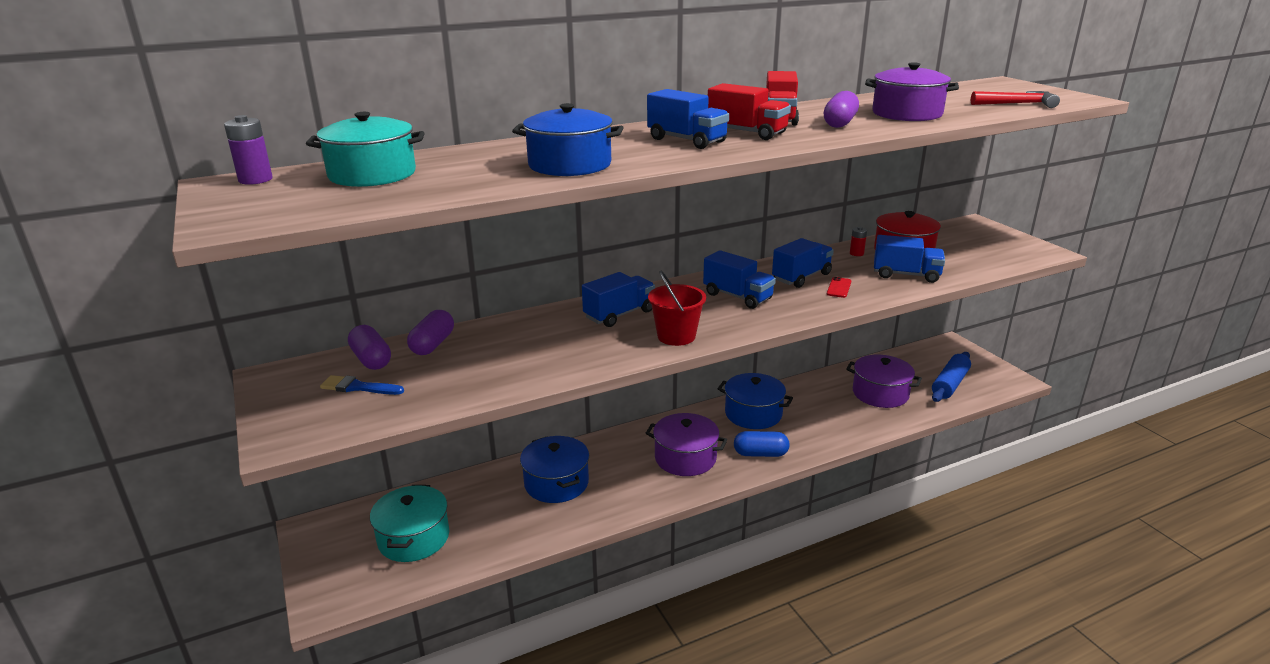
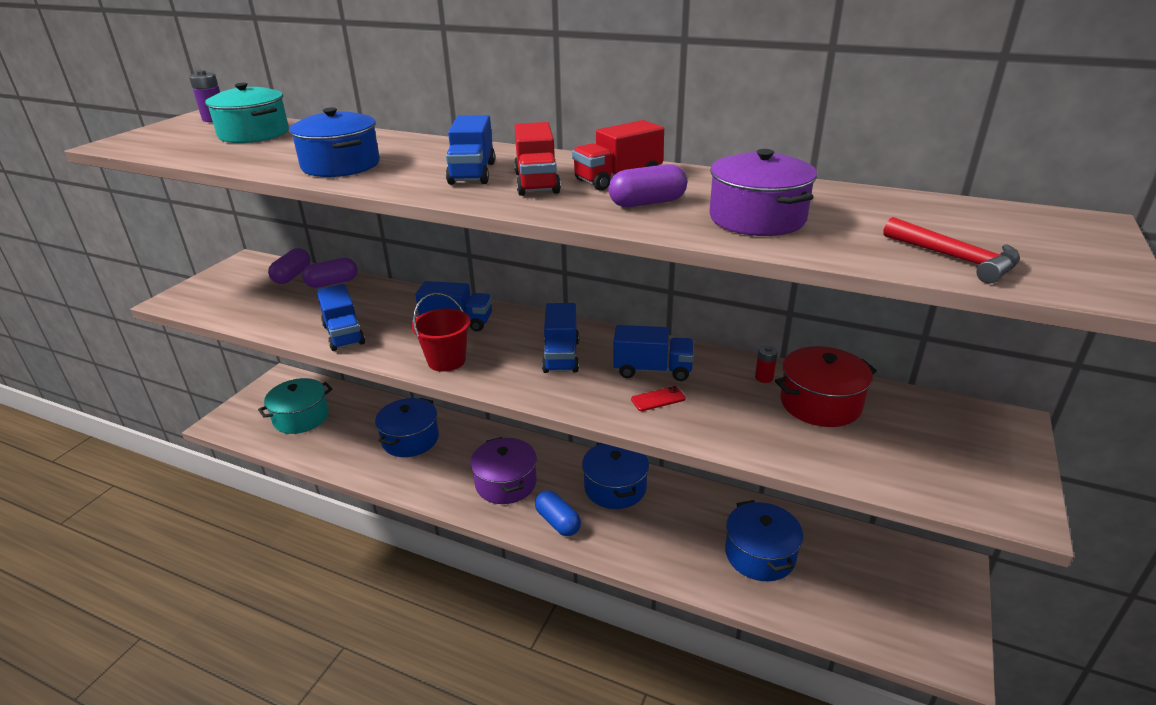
camera: 50 degrees right, 5 degrees up
(358, 387) = (252, 290): blue brush -> none
(880, 393) = (760, 554): purple pot -> blue pot
(906, 275) = (755, 427): blue truck -> blue truck (343, 334)
(950, 384) = (857, 602): blue rolling pin -> none

